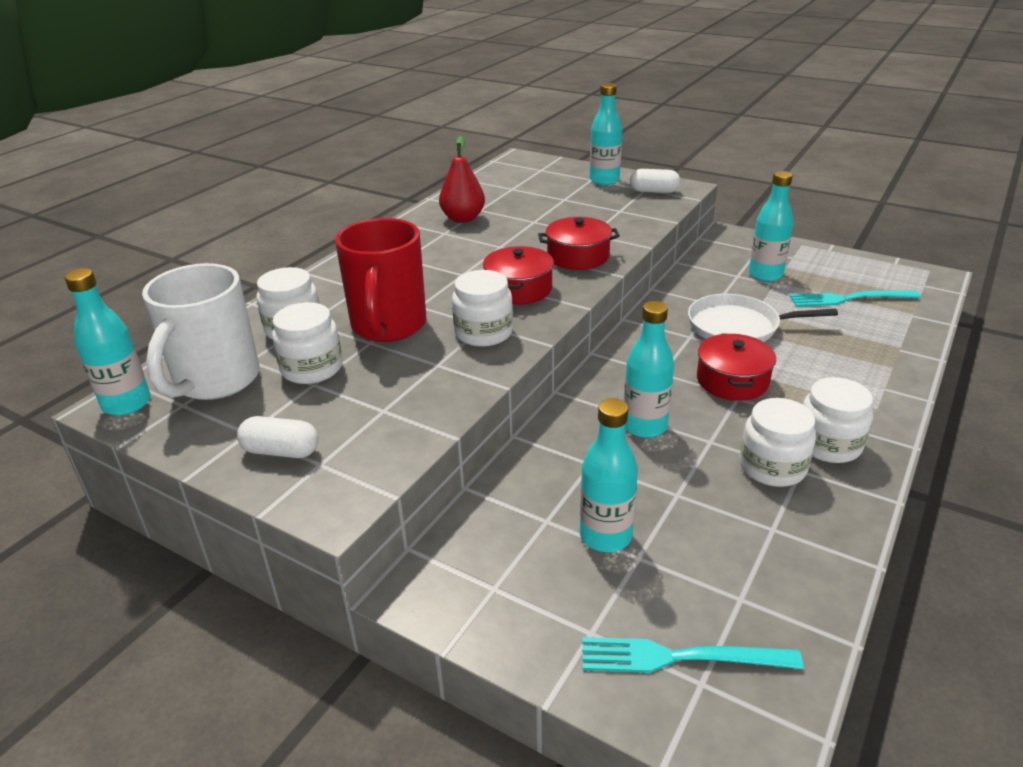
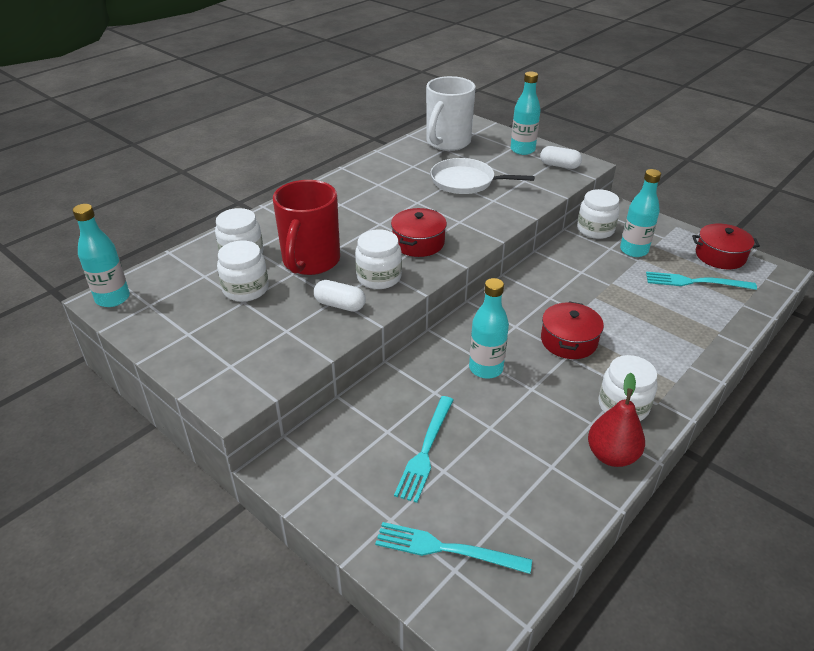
camera: 10 degrees right, 5 degrees up
(215, 381) = (176, 289): white mug -> white mug (447, 143)
(281, 451) = (207, 352): white capsule -> white capsule (340, 305)
(463, 218) = (397, 173): red pear -> red pear (611, 455)
(578, 256) = (475, 219): red pot -> red pot (720, 256)
(605, 536) = (425, 450): turquoise bottle -> turquoise fork
(738, 327) = (592, 294): white pan -> white pan (466, 181)
(772, 467) = (571, 417): white jar -> white jar (595, 230)

